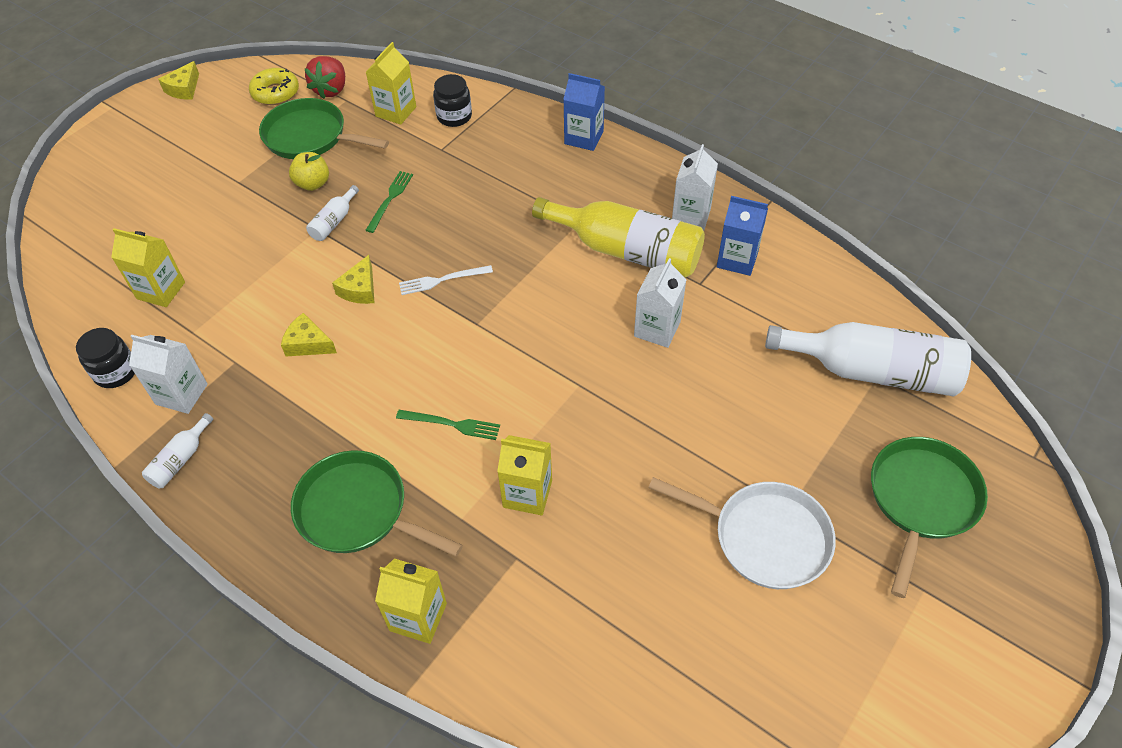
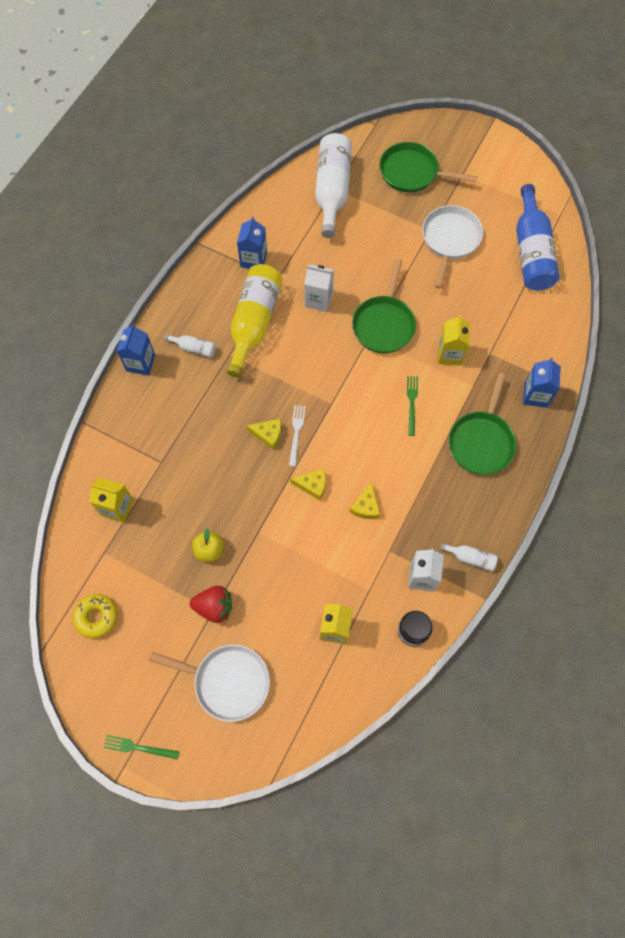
camera: 100 degrees left, 15 degrees up
(152, 188) = (227, 682): none -> white pan
(184, 89) = (94, 706): yellow cheese -> yellow cheese (268, 435)
(310, 137) = (153, 569): green pan -> green pan (384, 324)
(331, 90) = (91, 569): red strawberry -> red strawberry (214, 607)
(334, 221) = (249, 521): white bottle -> white bottle (194, 348)
(390, 199) = (221, 487): green fork -> green fork (138, 747)
(418, 617) = (535, 395): yellow carton -> blue carton
(442, 280) = (296, 433): white fork -> white fork turned 150 degrees counterclockwise
(454, 116) = (121, 460): black jar -> none
(691, 216) = (216, 288): white carton -> none
(731, 684) = (531, 251): none -> blue bottle

